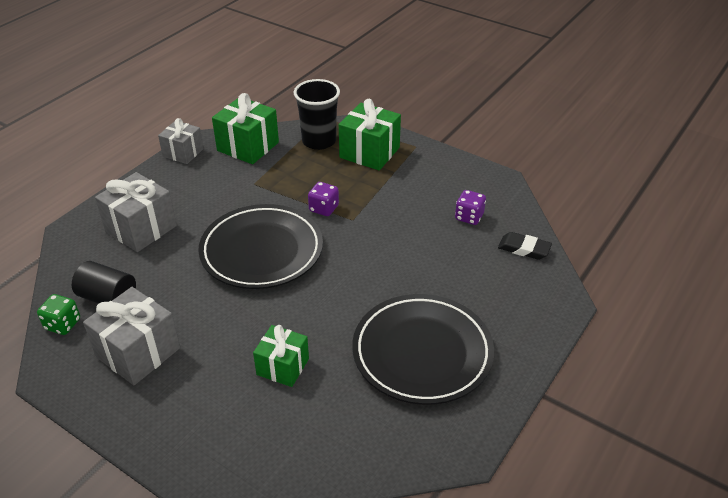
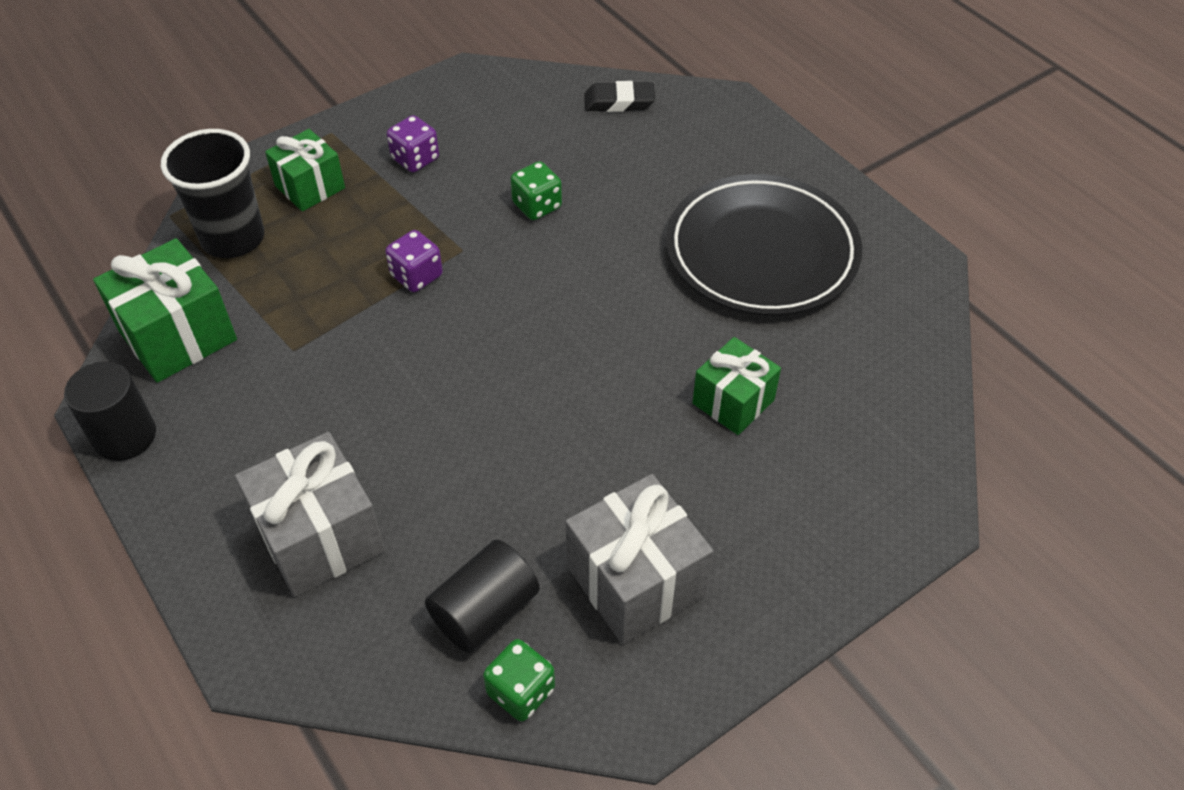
camera: 70 degrees left, 10 degrees up
(183, 153) = (125, 436): grey gift -> black cylinder
(262, 251) = (476, 375): black plate -> none
(369, 152) = (310, 187): green gift -> green gift, size x0.65
(404, 238) = (537, 206): none -> green dice
(469, 217) = (528, 130): purple dice -> purple dice (415, 159)
(524, 249) = (619, 102): black eraser -> black eraser turned 45 degrees clockwise

